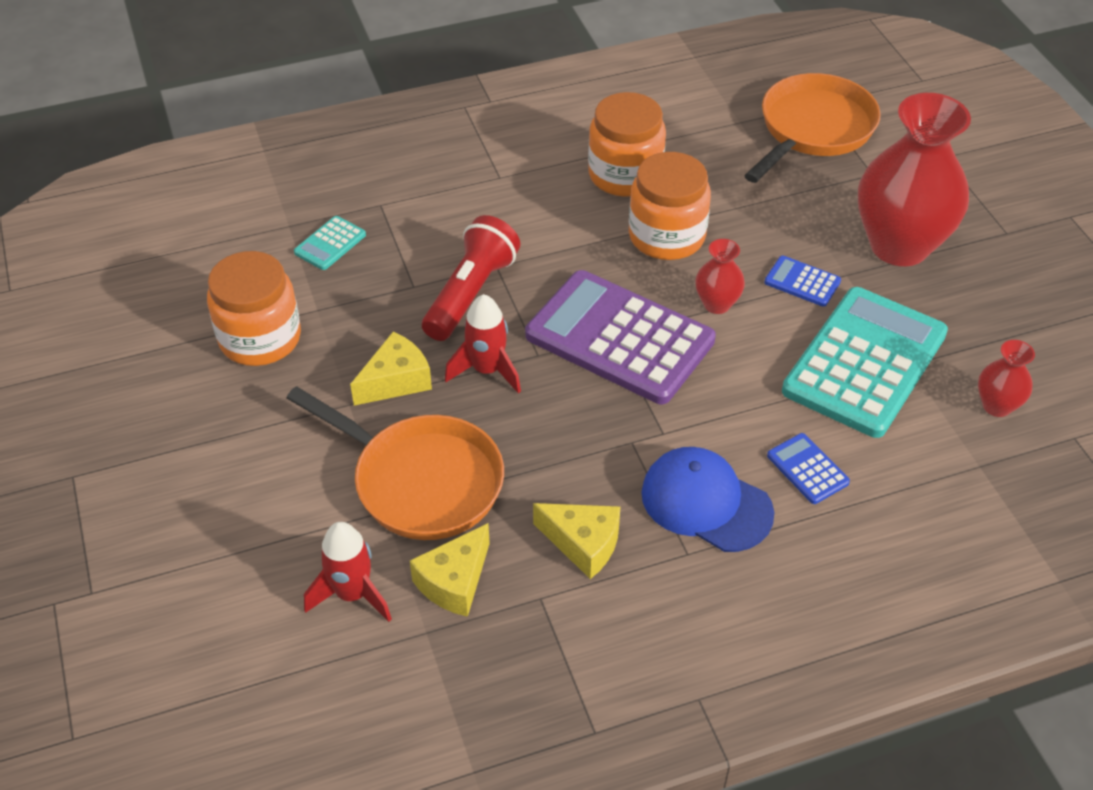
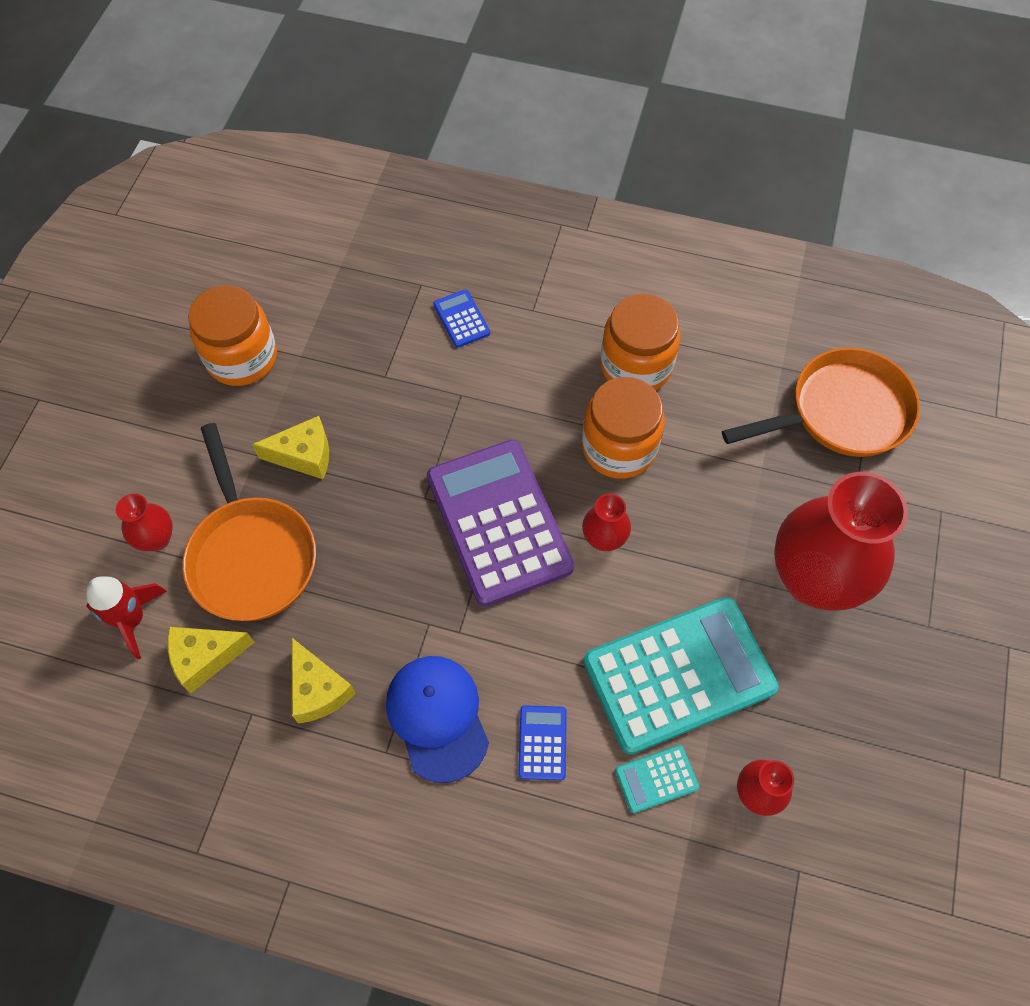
camera: 35 degrees right, 15 degrees up
(313, 519) = (156, 539): none -> red vase
(330, 244) = (356, 300): turquoise calculator -> turquoise calculator (656, 779)
(470, 293) = (421, 409): red flashlight -> none
(487, 370) = (375, 488): red rocket -> none
(802, 282) = (694, 562): blue calculator -> blue calculator (461, 319)

